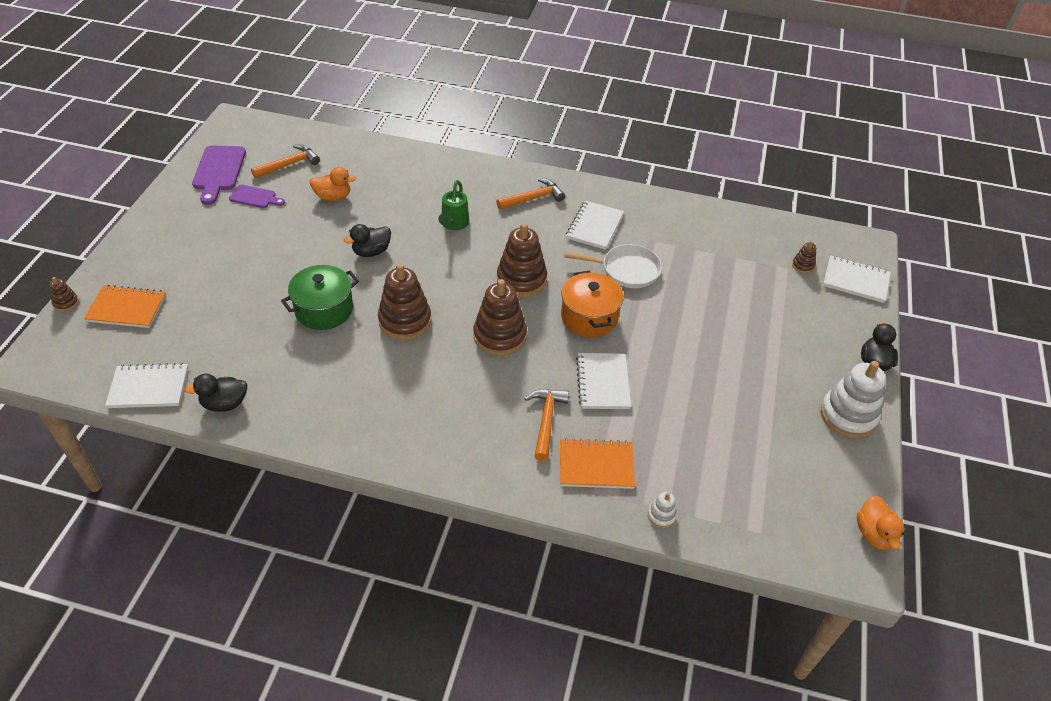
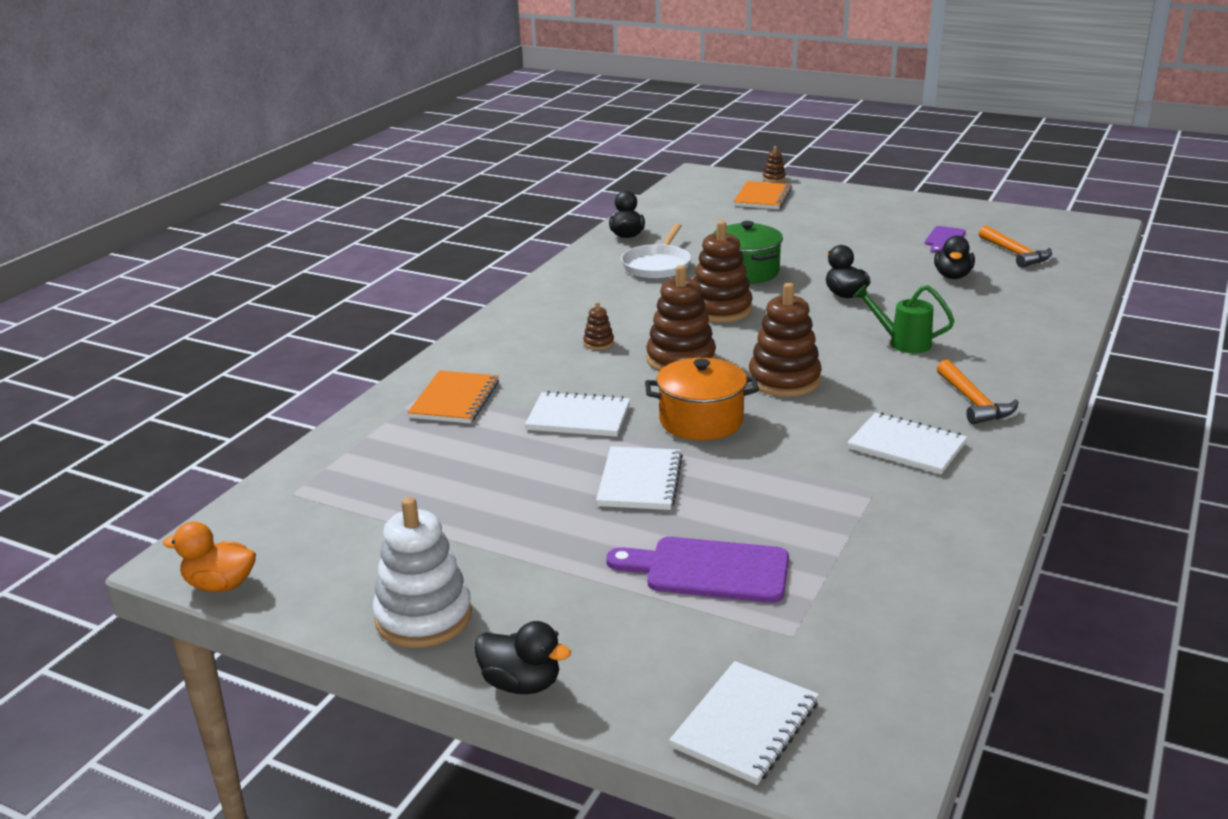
camera: 105 degrees right, 20 degrees down
(149, 387) = (657, 210): white notebook -> white notebook (640, 481)
(219, 171) = (991, 222): purple cutting board -> purple cutting board (709, 570)
(333, 197) = (952, 276): orange duck -> black duck
(546, 421) = (534, 377): orange hammer -> none
(626, 270) = (798, 461): white pan -> white pan (657, 265)
(661, 516) = (362, 431): white stacking toy -> none
(803, 265) = (798, 658): brown stacking toy -> brown stacking toy (598, 343)

